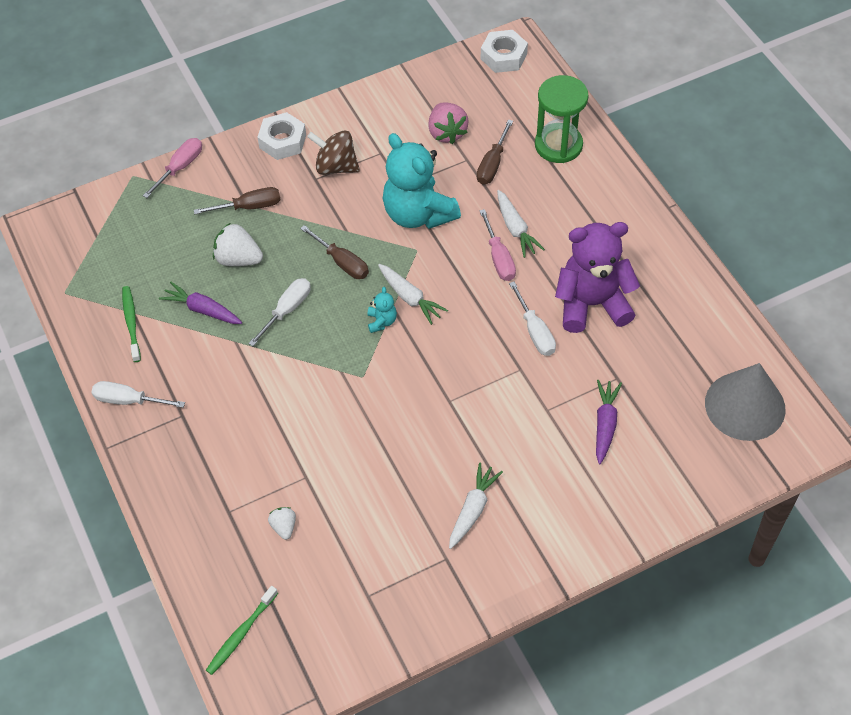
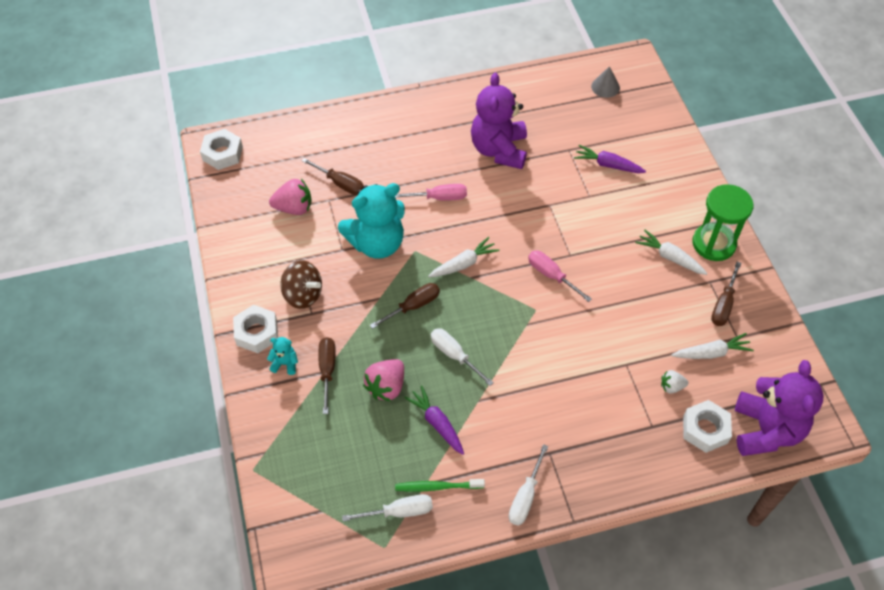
camera: 80 degrees left, 0 degrees up
(180, 168) = (258, 424): pink screwdriver -> pink screwdriver (552, 276)
(202, 310) = (437, 423): purple carrot -> purple carrot turned 105 degrees clockwise
(232, 567) = (705, 429): none -> white nut
(238, 259) = (386, 387): white strawberry -> pink strawberry
(241, 634) = (766, 430): green toothbrush -> purple teddy bear
(336, 166) = (303, 295): brown spinning top -> brown spinning top turned 90 degrees counterclockwise
(382, 321) = (483, 287): turquoise teddy bear -> turquoise teddy bear (285, 363)
(414, 576) = (723, 304): none -> brown screwdriver
(515, 229) = (413, 181): white carrot -> white carrot (711, 353)
(535, 331) = (516, 189): white screwdriver -> white screwdriver (399, 512)
(558, 145) = (335, 137): green hourglass -> green hourglass (713, 243)
(745, 406) = (605, 87): grey cone -> grey cone, size x0.50

